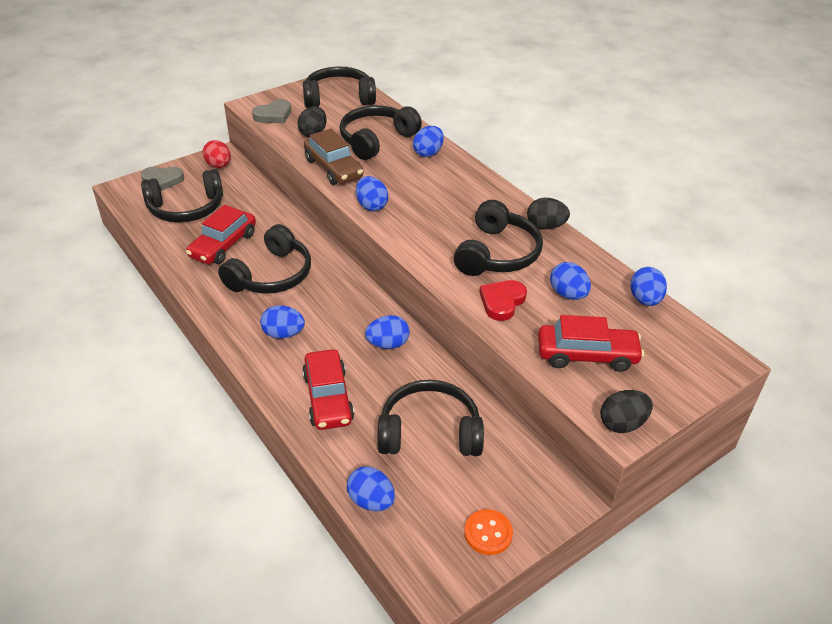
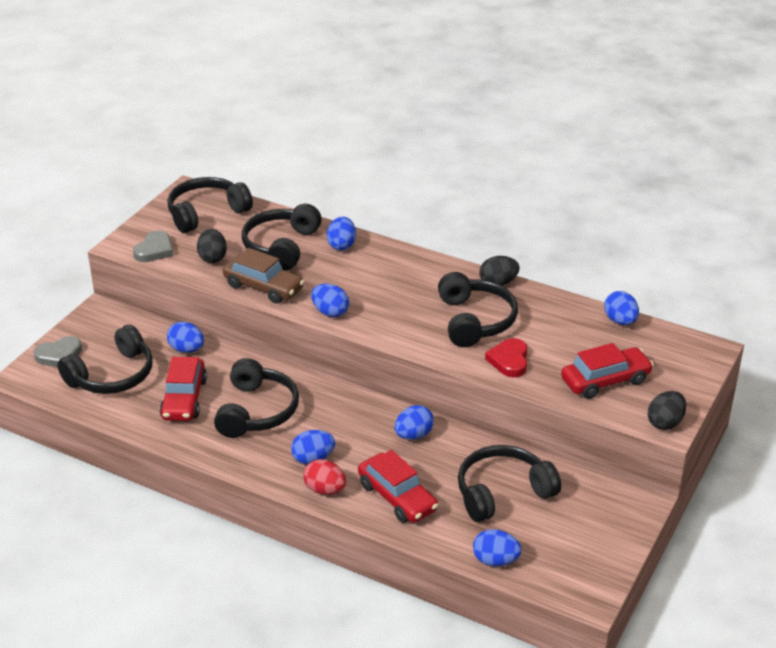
camera: 25 degrees left, 5 degrees down
(219, 165) = (106, 321): red egg -> red egg (325, 490)
(488, 533) = (601, 548): orange button -> none
(568, 294) = (557, 336): blue egg -> blue egg (187, 349)

